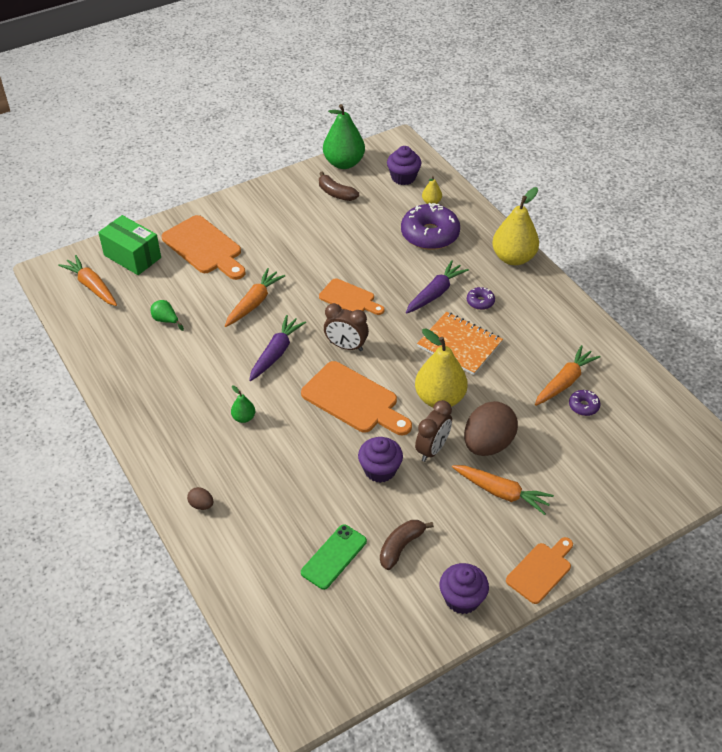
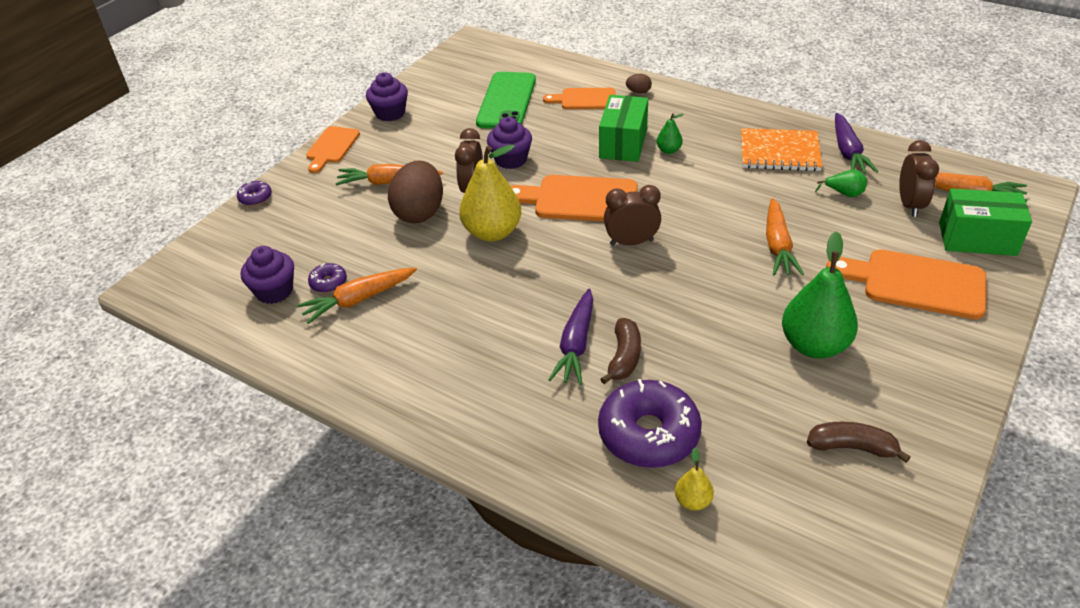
camera: 155 degrees right, 5 degrees down
(137, 294) = (909, 205): none -> brown clock
(273, 443) = (623, 143): none -> green box
(276, 353) = (697, 209): purple carrot -> purple carrot (848, 152)
(334, 557) = (506, 101): green phone -> green phone, size x1.56
(344, 163) = (907, 521): green pear -> green pear (814, 345)
(349, 298) = (676, 294): orange cutting board -> orange cutting board (584, 99)
(401, 546) = (457, 123): brown banana -> brown banana (624, 357)
(403, 177) = (781, 536): purple cupcake -> purple cupcake (274, 291)
(459, 344) = (504, 293): orange notebook -> orange notebook (779, 152)
(480, 302) = (510, 357): purple donut -> purple donut (255, 198)
(513, 258) = (499, 447): yellow pear -> none
(564, 382) = (359, 300): orange carrot -> orange carrot turned 45 degrees clockwise

